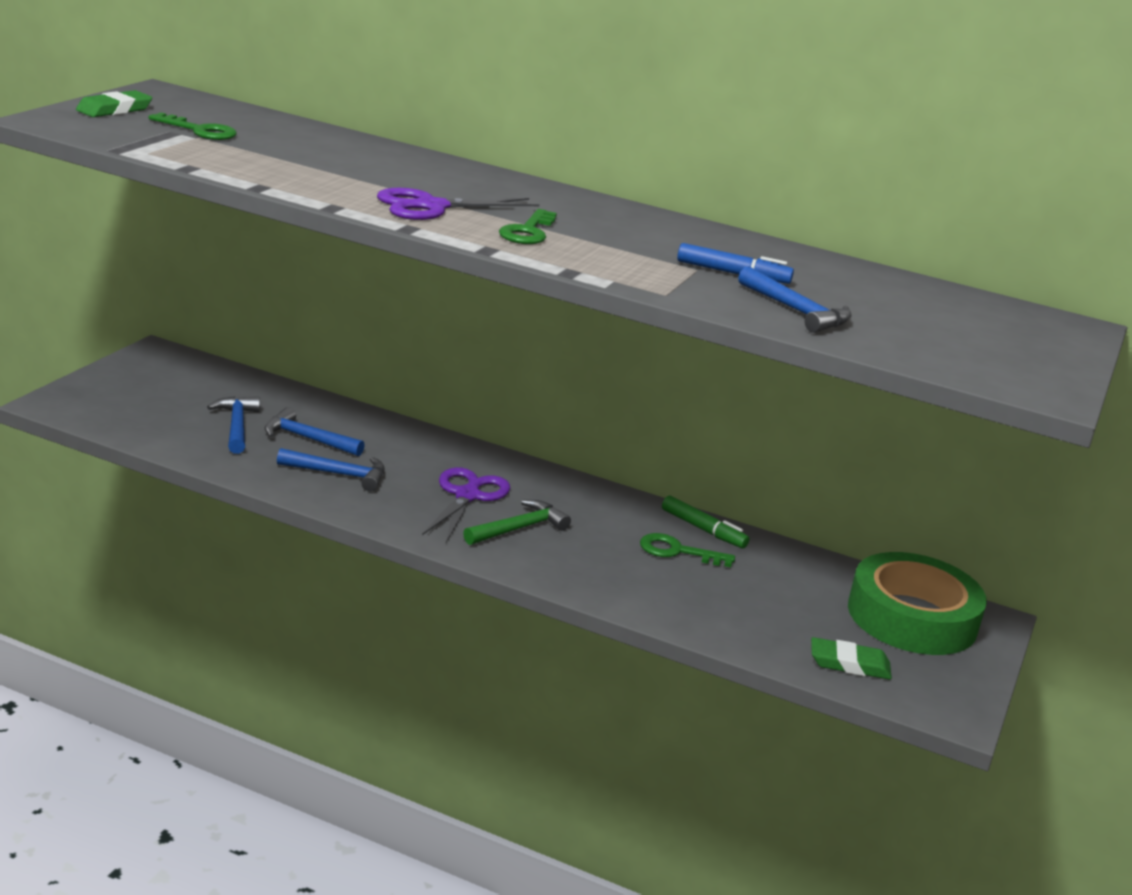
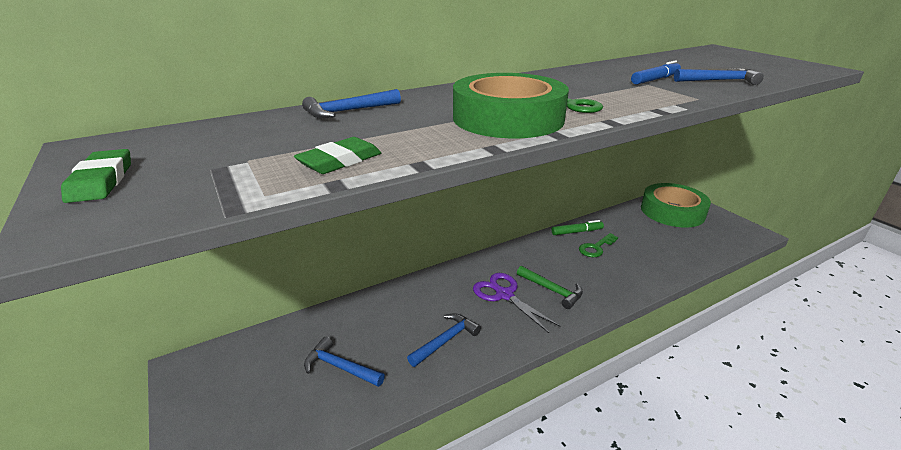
camera: 50 degrees left, 5 degrees up
(200, 131) = (231, 155): green key -> none
(307, 439) = (387, 336): blue hammer -> blue hammer (348, 111)
(431, 207) = (508, 118): purple scissors -> green tape
(519, 528) = (552, 290): green hammer -> green hammer turned 135 degrees clockwise
(849, 664) = (713, 242): green eraser -> green eraser (340, 161)

